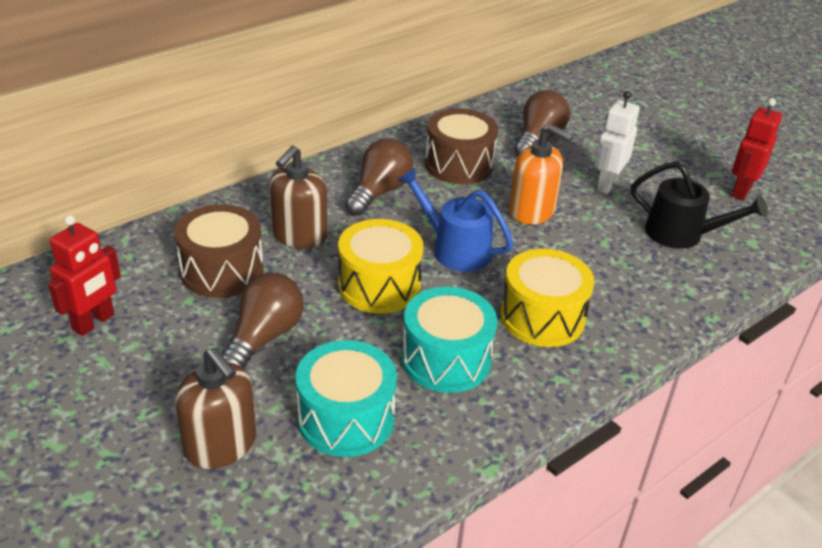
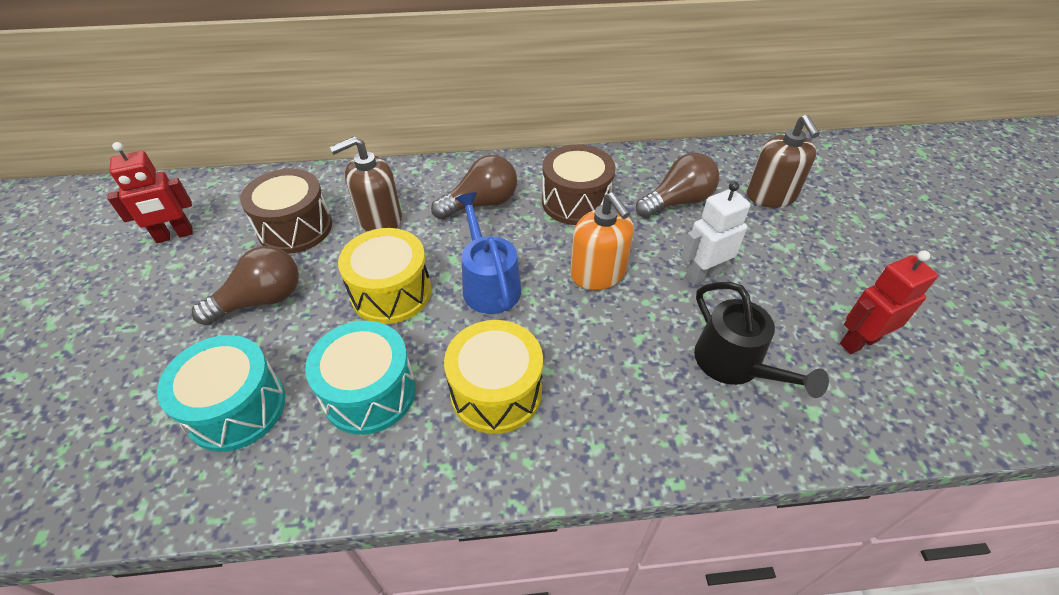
camera: 35 degrees right, 10 degrees up
(221, 445) = (135, 382): brown soap dispenser -> brown soap dispenser (771, 196)

